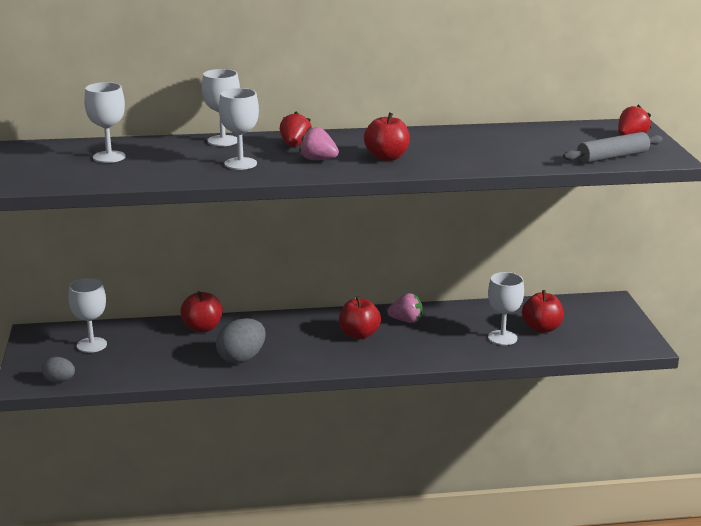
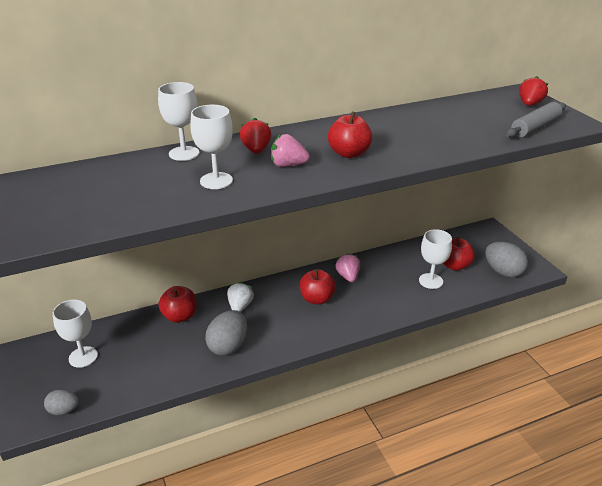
camera: 15 degrees left, 10 degrees up
(109, 157) = (75, 190): white goblet -> none
(270, 329) = (240, 306): none -> white strawberry
(406, 320) = (348, 276): pink strawberry -> pink strawberry turned 90 degrees counterclockwise
(598, 342) = (503, 272): none -> grey egg

